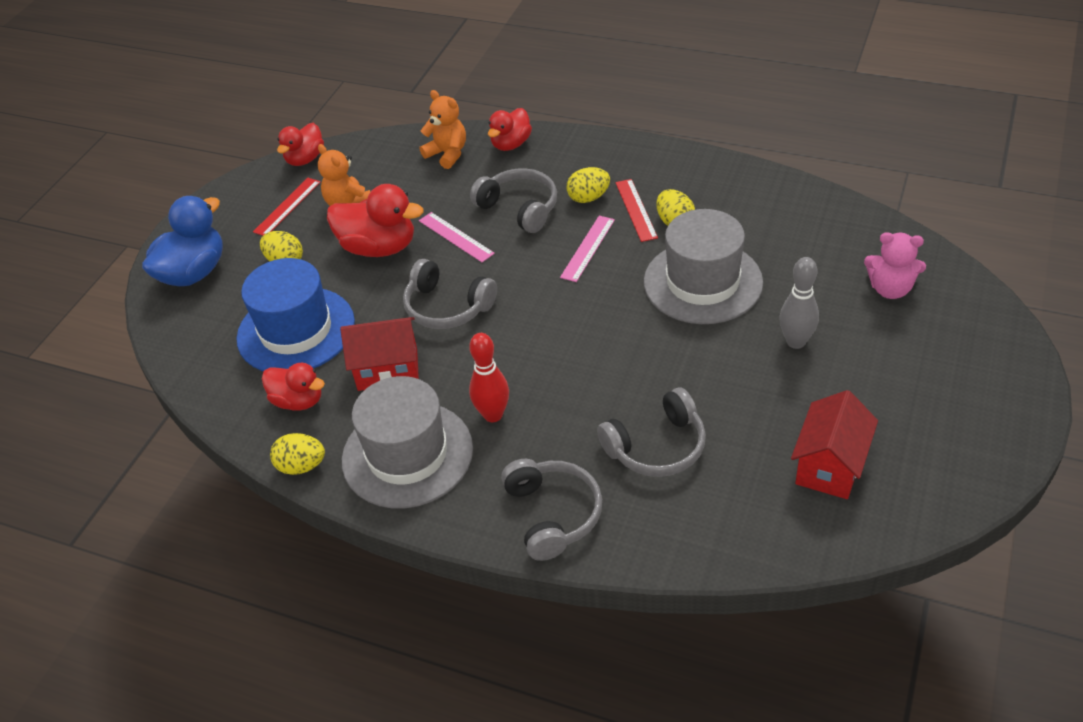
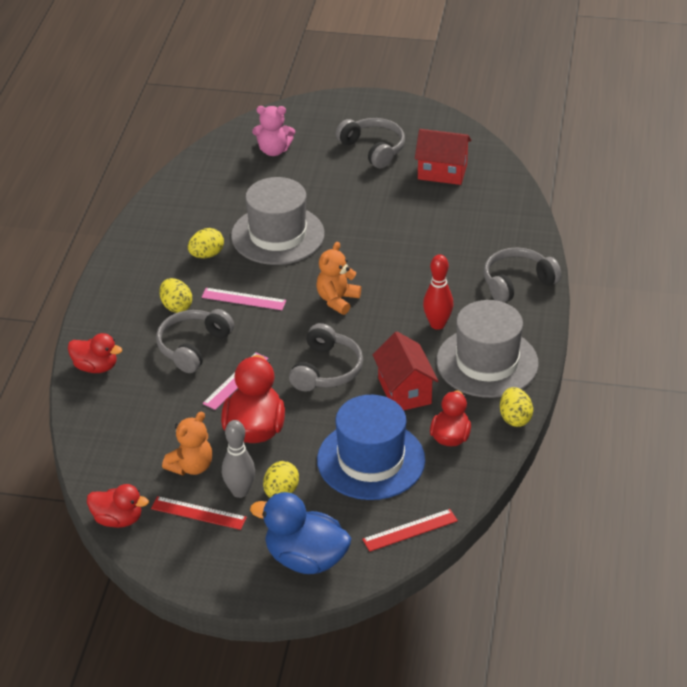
camera: 105 degrees left, 5 degrees down
(447, 154) = (110, 409): orange teddy bear -> orange teddy bear (337, 300)
(636, 210) = (192, 277): red ruler -> red ruler (410, 530)
(657, 447) = (446, 243): grey headphones -> grey headphones (373, 149)
(796, 342) = (334, 189): grey bowling pin -> grey bowling pin (240, 491)
(890, 289) = (274, 150): pink teddy bear -> pink teddy bear turned 90 degrees clockwise

